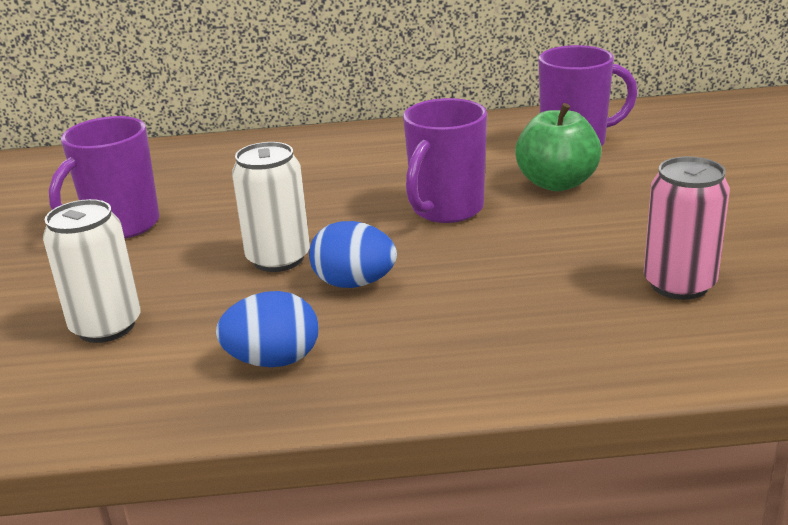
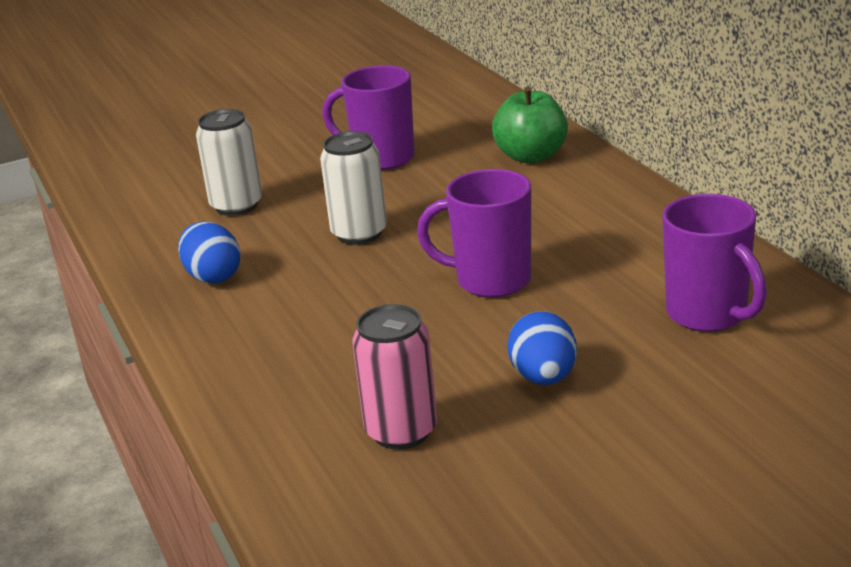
camera: 70 degrees right, 0 degrees up
(354, 283) = (333, 275): blue egg -> blue egg (544, 378)
(557, 183) = (590, 325): green apple -> green apple (531, 156)

